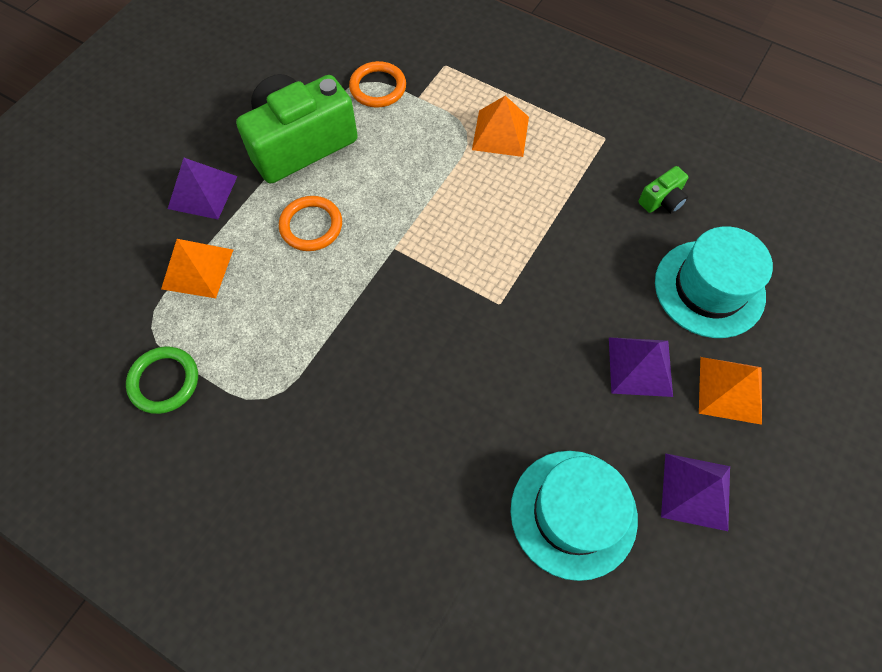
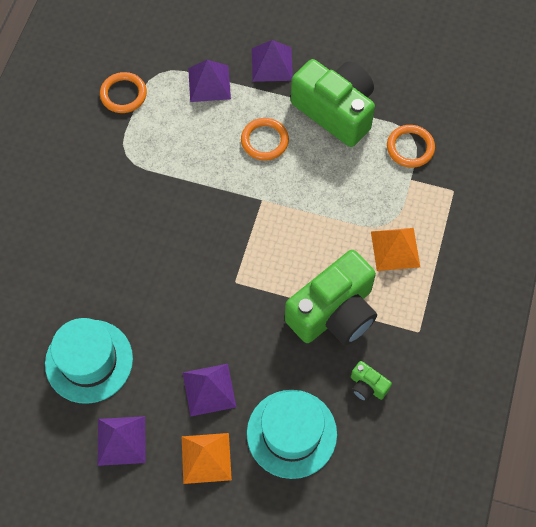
camera: 75 degrees right, 0 degrees up
(164, 381) = (123, 94): green ring -> orange ring
(197, 269) = (209, 83): orange pyramid -> purple pyramid
(565, 210) = (334, 312): none -> green camera

